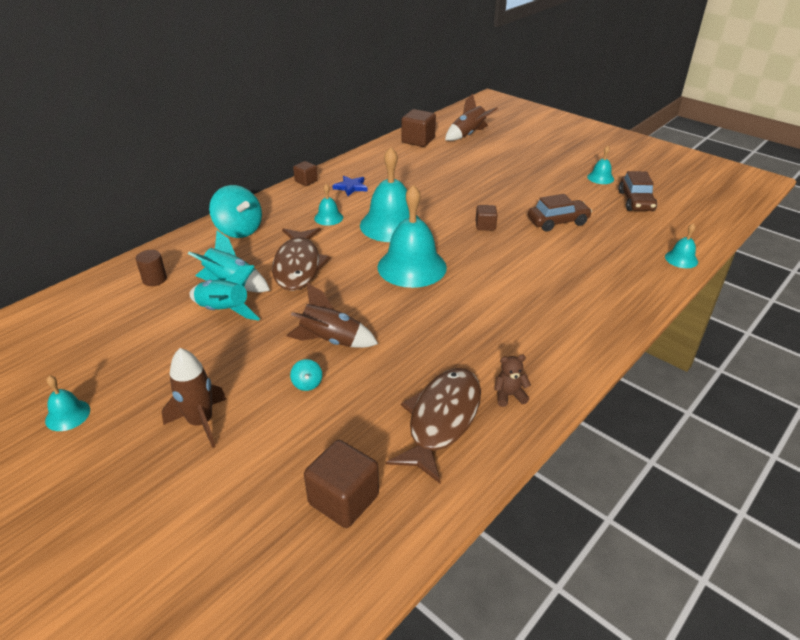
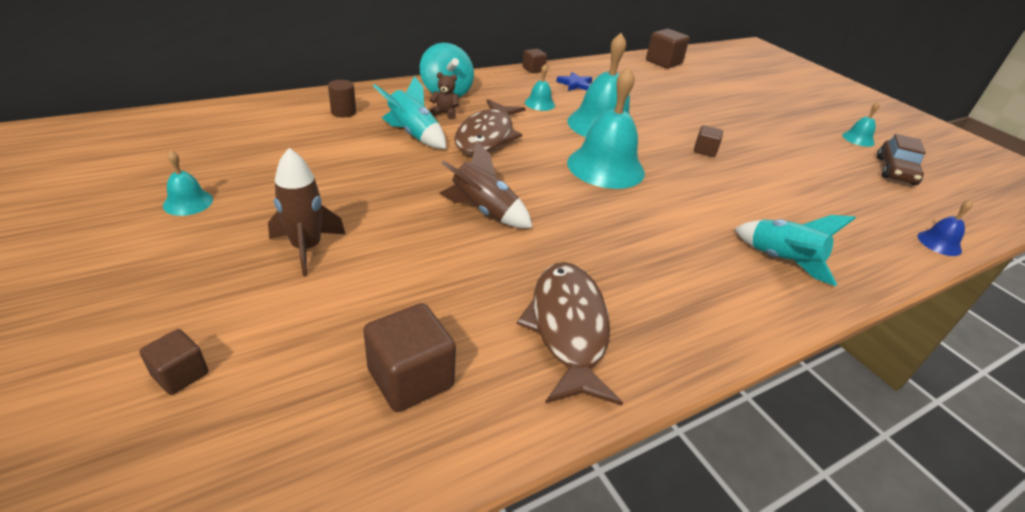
camera: 15 degrees right, 0 degrees up
(164, 560) = (180, 374): none -> brown cube
(224, 311) = (391, 155): turquoise rocket -> turquoise rocket (781, 261)
(307, 384) = (436, 245): turquoise spinning top -> none
(441, 420) = (568, 328): brown fish -> brown fish turned 45 degrees counterclockwise
(468, 135) = (719, 69): brown rocket -> none
(509, 395) = (663, 327): brown teddy bear -> brown teddy bear (445, 113)
(557, 222) = (791, 167): brown car -> none
(681, 259) = (939, 243): turquoise bell -> blue bell

